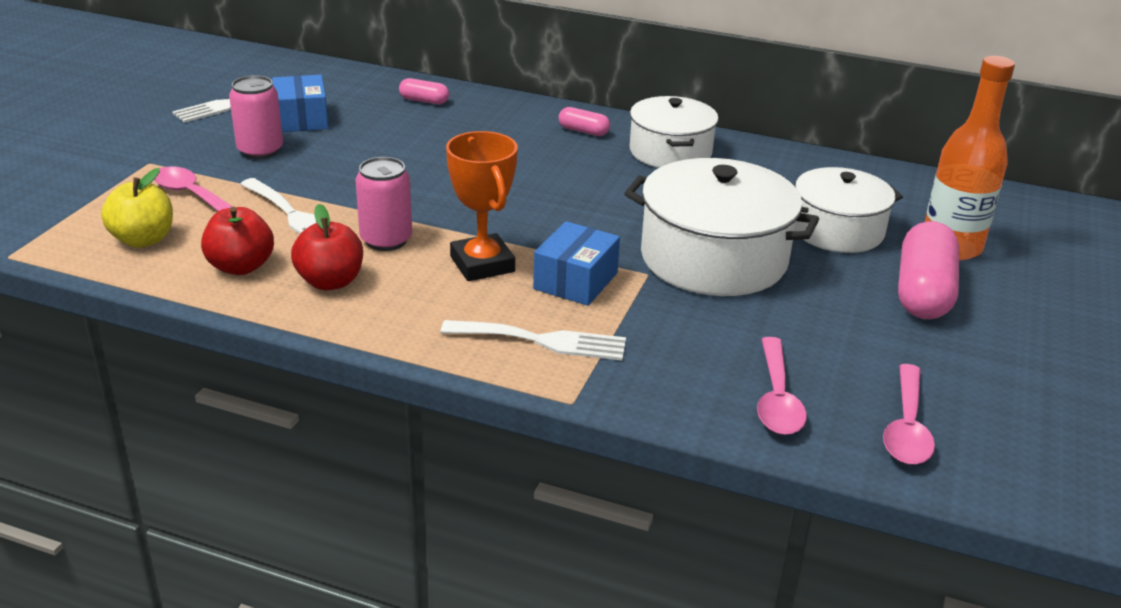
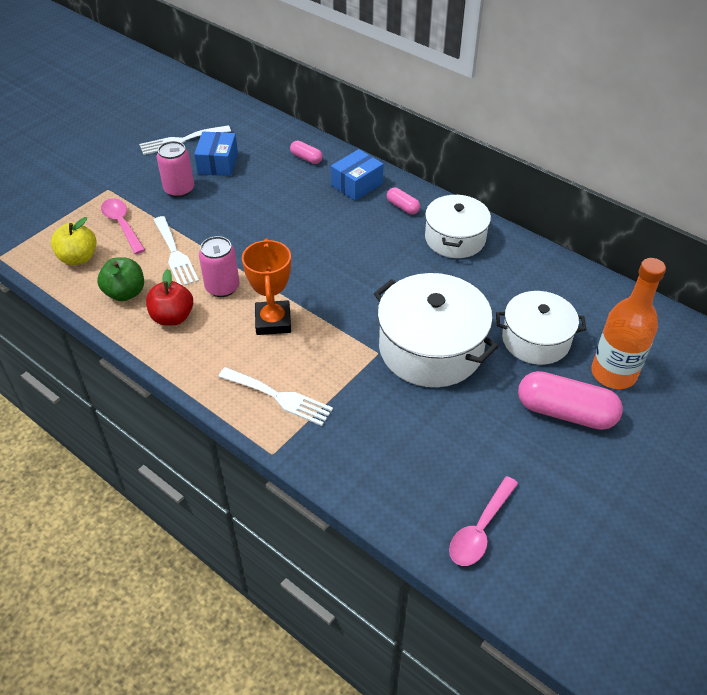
camera: 20 degrees right, 15 degrees up
(241, 267) = (125, 293): red apple -> green apple
(575, 281) = (326, 349): blue box -> blue box (357, 184)
(777, 398) = (406, 483): pink spoon -> none
(923, 292) = (565, 412): pink capsule -> pink capsule turned 75 degrees clockwise

